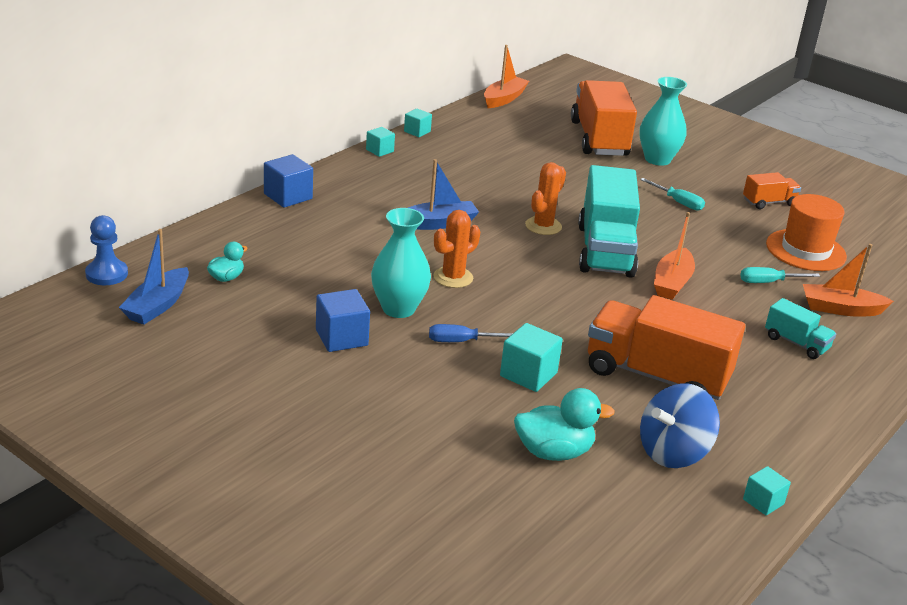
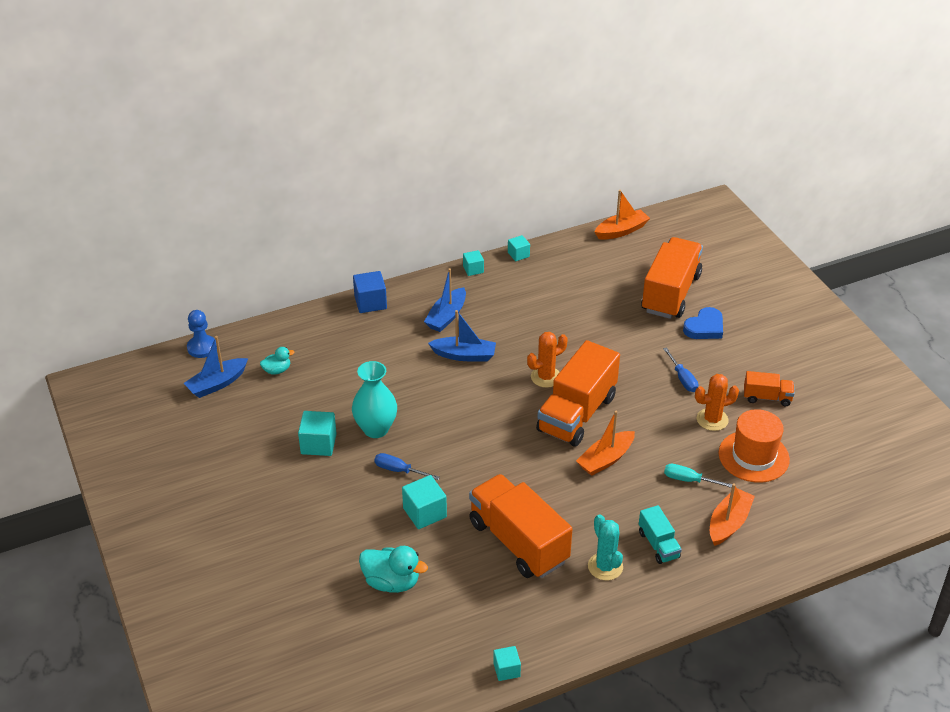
camera: 30 degrees right, 10 degrees up
(341, 337) = (318, 444): blue cube -> turquoise cube
(387, 194) = (446, 316): none -> blue boat
(453, 277) = (436, 410): orange cactus -> orange cactus (712, 420)
(605, 250) = (577, 414): turquoise truck -> orange truck
(657, 159) = (704, 327): turquoise vase -> blue heart
(673, 452) = (475, 609): blue spinning top -> none
(678, 202) = (682, 378): turquoise screwdriver -> blue screwdriver
(765, 375) = (605, 566): none -> turquoise cactus
(840, 309) = (728, 523): orange boat -> orange boat turned 90 degrees clockwise

